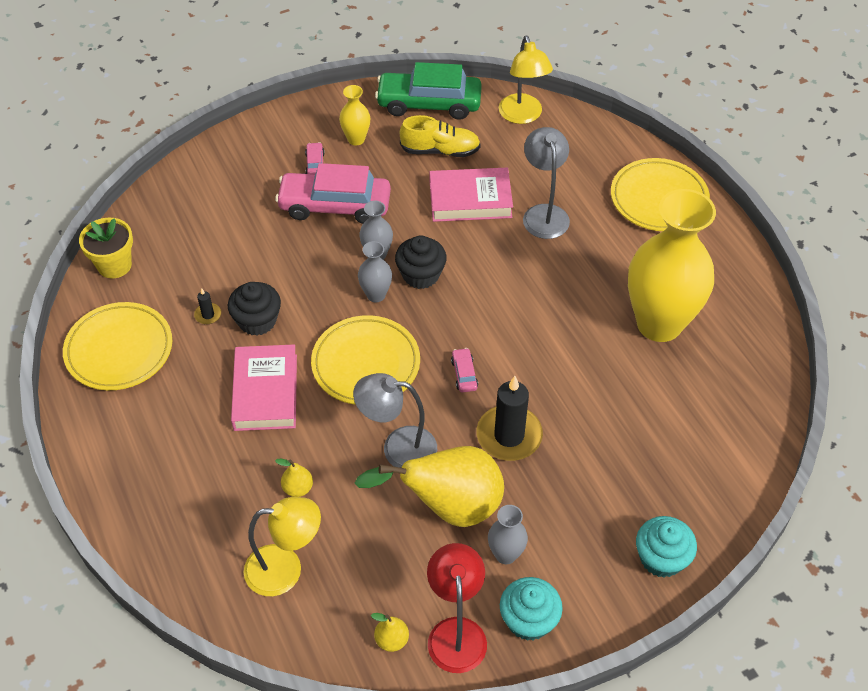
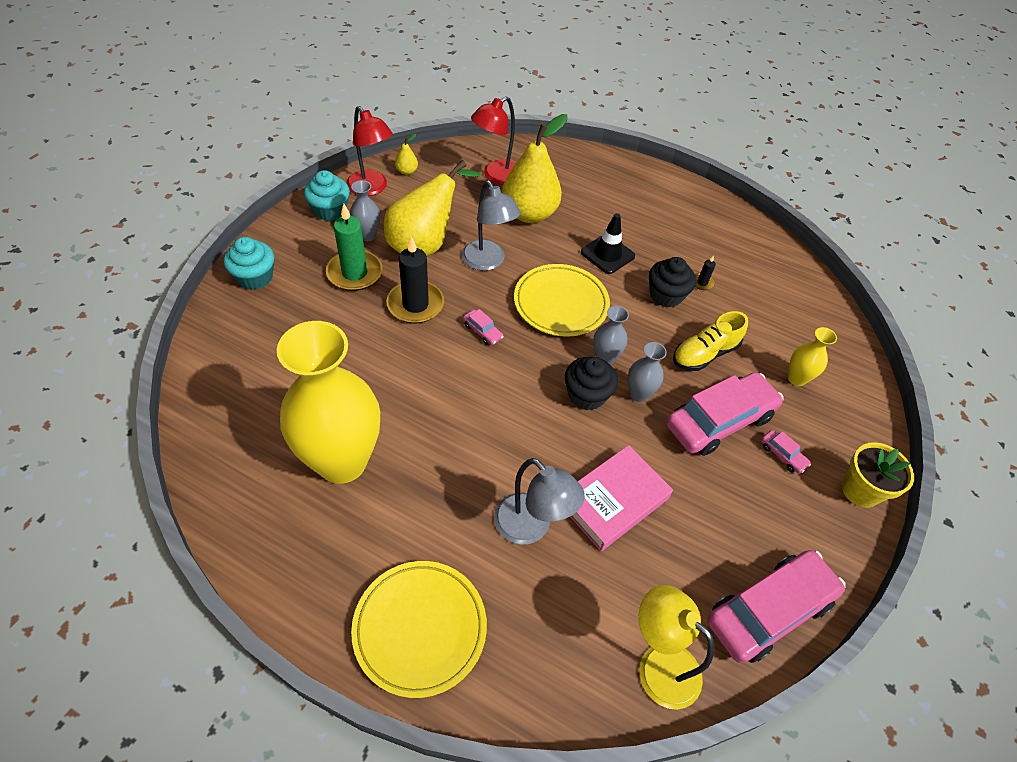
camera: 140 degrees right, 0 degrees up
(114, 265) = (804, 283): yellow flower pot -> yellow flower pot (860, 490)
(119, 350) = (725, 235): yellow plate -> none
(265, 392) = (607, 254): pink book -> black traffic cone
(285, 569) = (496, 176): yellow lamp -> red lamp
(298, 488) = (529, 213): yellow pear -> yellow pear, size x2.46
(356, 139) = (782, 509): yellow vase -> yellow vase (796, 378)
(398, 448) = (488, 262): grey lamp -> grey lamp turned 90 degrees clockwise
(429, 103) = (768, 611): green car -> pink car
(440, 150) = (695, 547): yellow shoe -> yellow shoe (704, 354)
(549, 507) = (354, 273): none -> green candle

